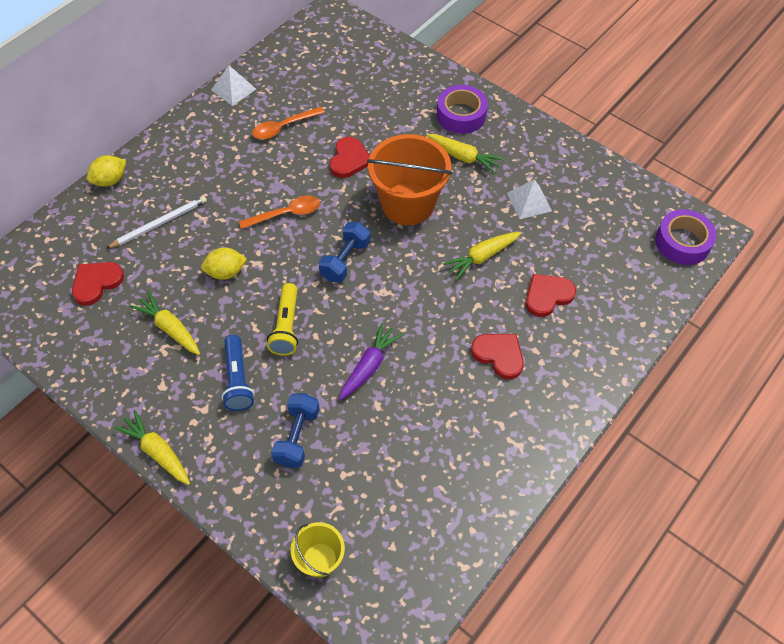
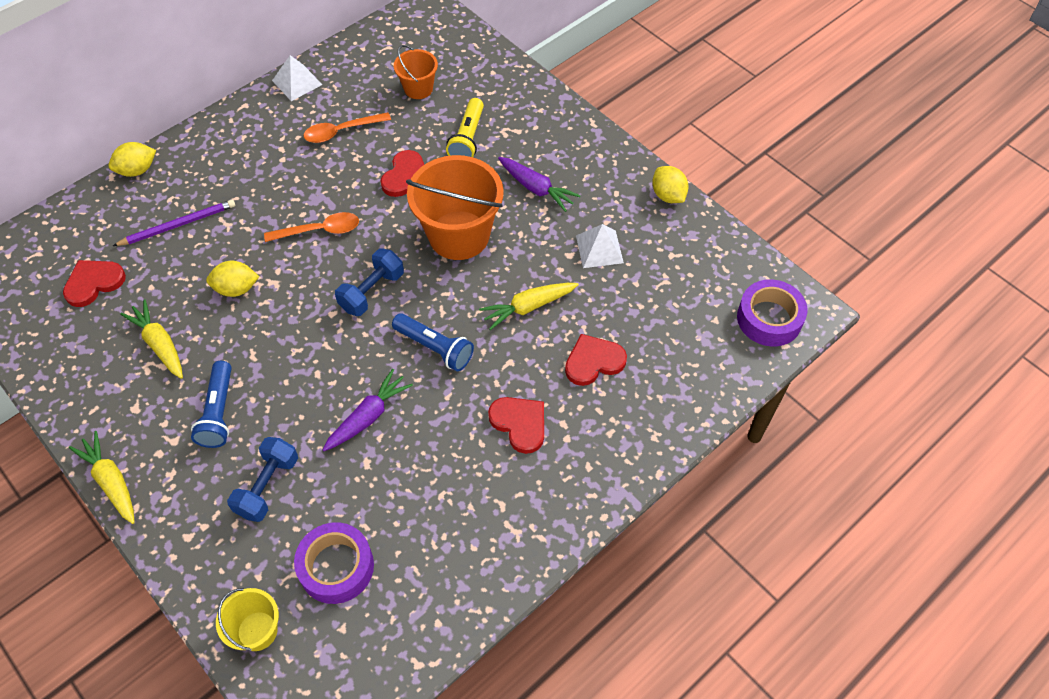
camera: 10 degrees right, 0 degrees up
(159, 223) = (178, 225): white pencil -> purple pencil
(286, 326) = (287, 359): yellow flashlight -> yellow flashlight (468, 139)
(341, 84) = (418, 88): none -> orange bucket
(411, 301) = (435, 348): none -> blue flashlight
(461, 115) = (546, 139): purple tape -> purple tape (336, 567)
(463, 157) = (536, 188): yellow carrot -> purple carrot
(575, 151) = (668, 195): none -> yellow lemon

